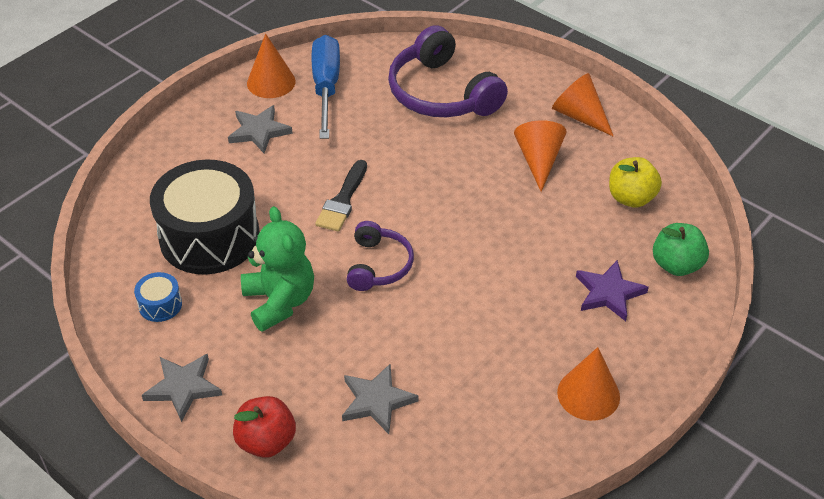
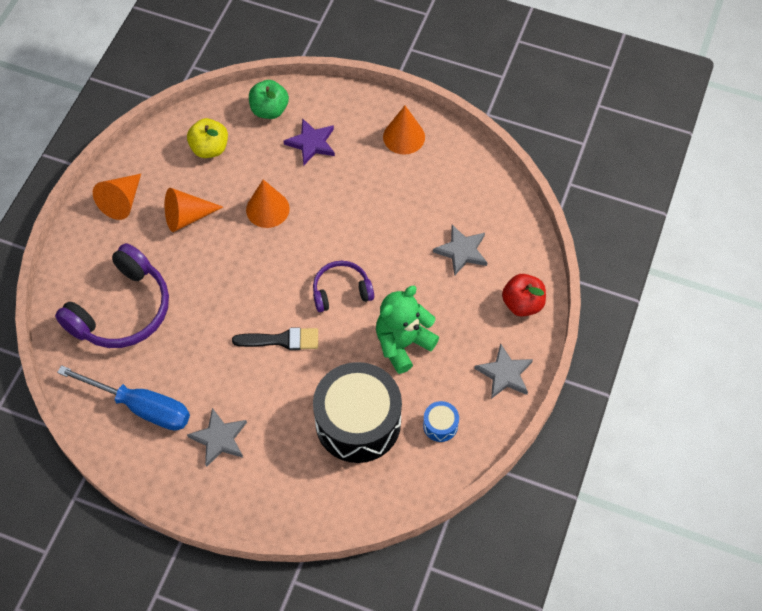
camera: 110 degrees left, 15 degrees up
(271, 82) = (147, 457): orange cone -> orange cone (267, 209)
(326, 87) = (141, 407): blue screwdriver -> blue screwdriver turned 135 degrees counterclockwise

